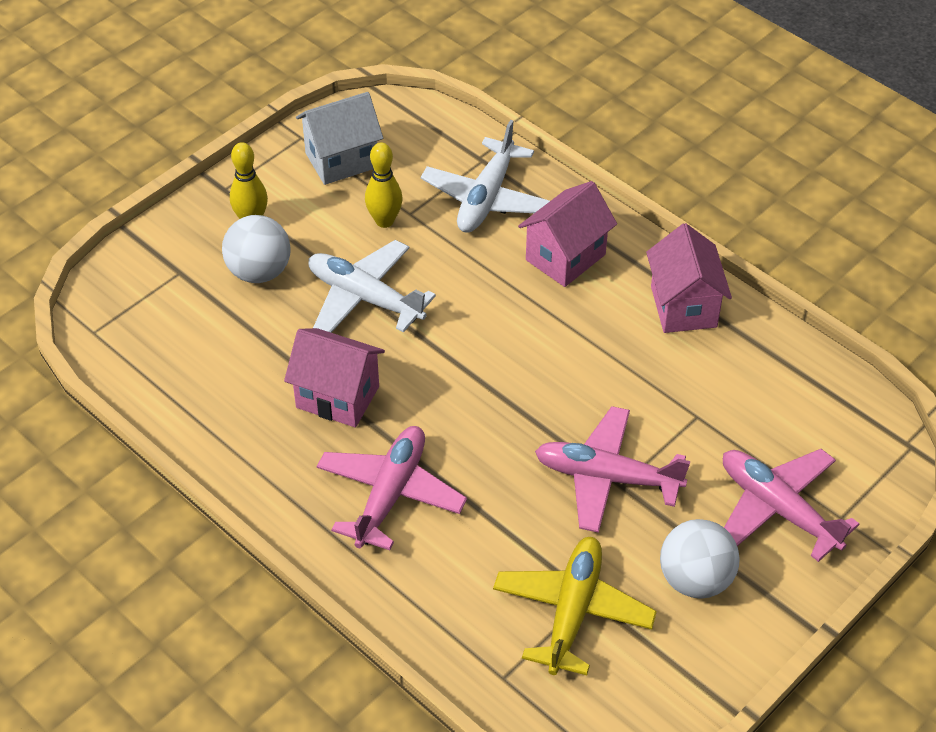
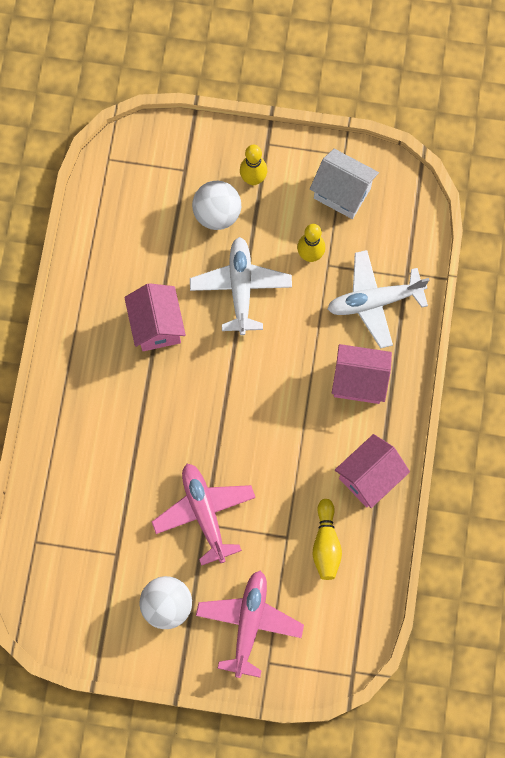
camera: 55 degrees right, 25 degrees up
(390, 494) = (110, 402): pink plane -> none
(572, 611) = (100, 551): yellow plane -> none
(733, 385) = (326, 544): none -> yellow bowling pin

